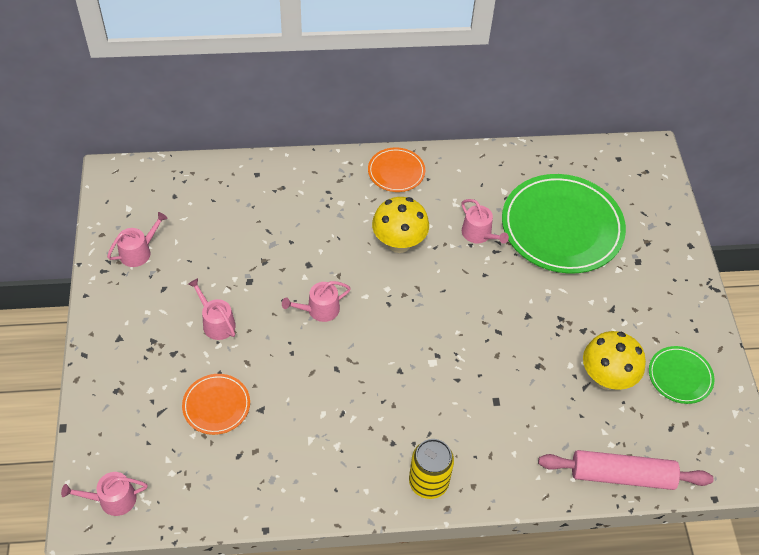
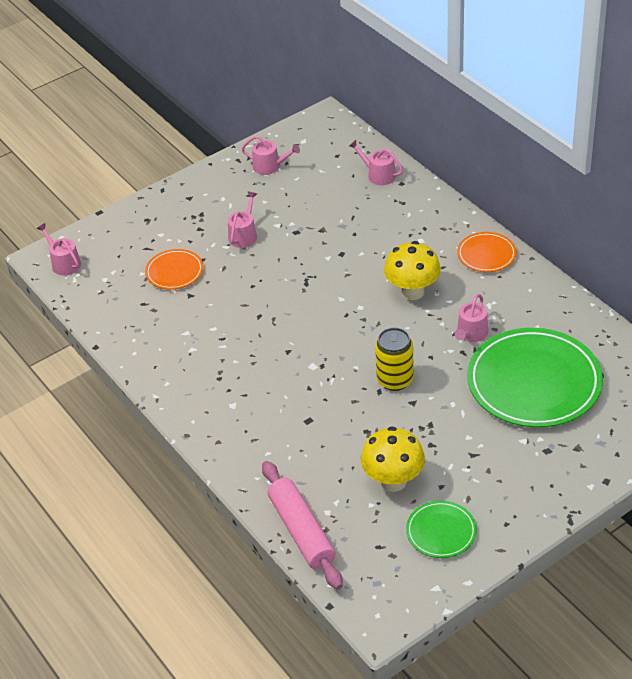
camera: 65 degrees right, 10 degrees down
(319, 310) = (304, 280): pink watering can -> pink watering can (378, 175)
(428, 482) = (200, 414): yellow can -> yellow can (395, 380)

